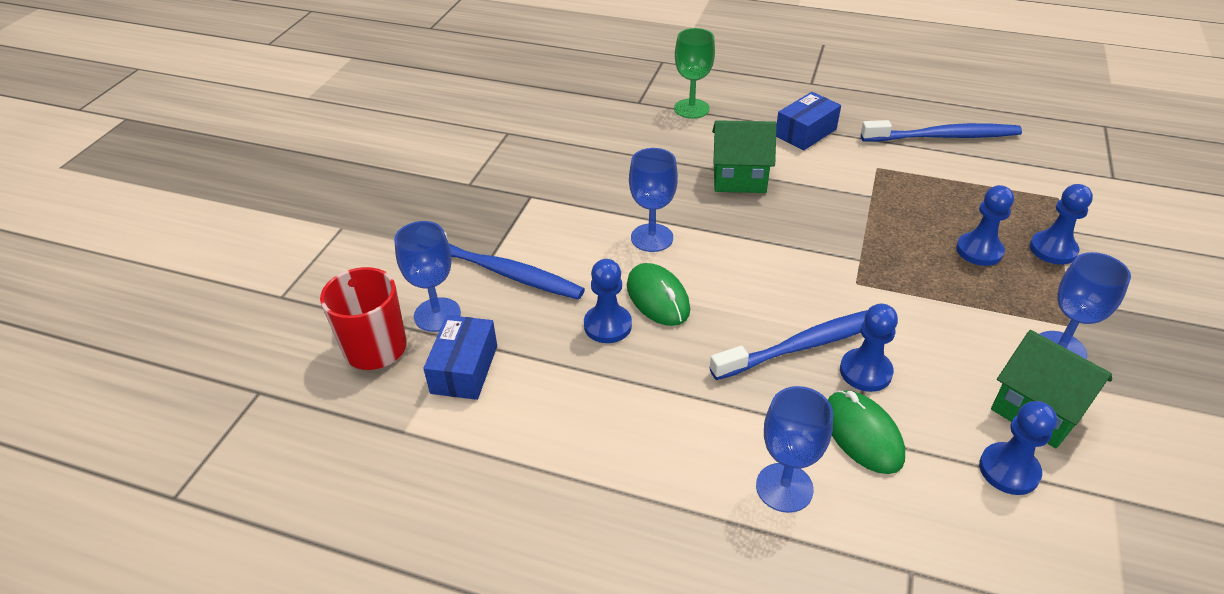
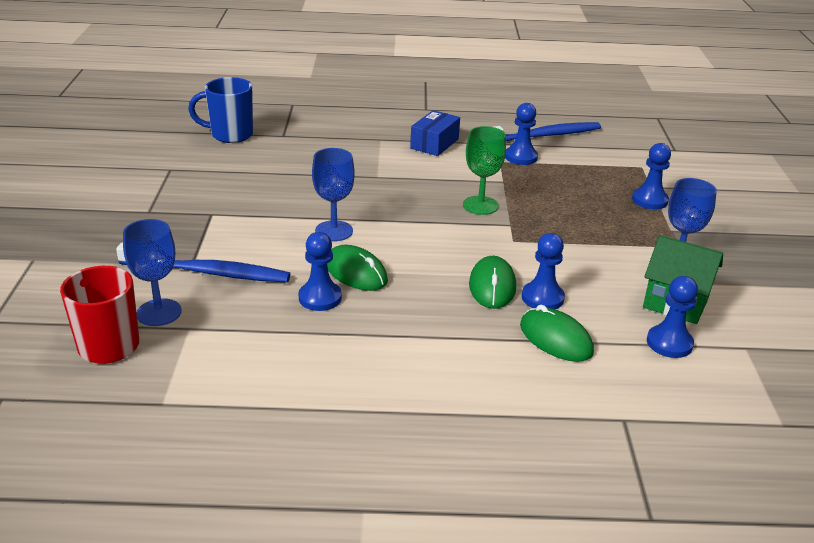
camera: 20 degrees left, 10 degrees down
(464, 369) = (202, 348): blue box -> none
(583, 95) = (230, 135): none -> blue mug
(691, 109) = (332, 136): green goblet -> green goblet (480, 205)
(739, 179) = (392, 181): green house -> none
(784, 487) = (509, 384): blue goblet -> none
(809, 344) = (492, 286): blue toothbrush -> green mouse
(979, 251) = (597, 207): blue pawn -> blue pawn (521, 157)

